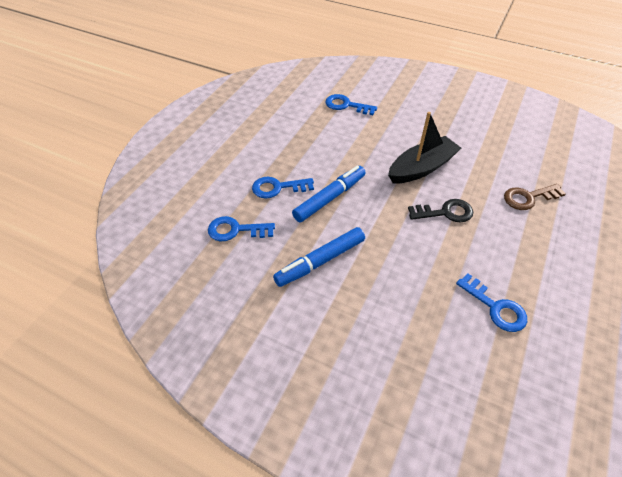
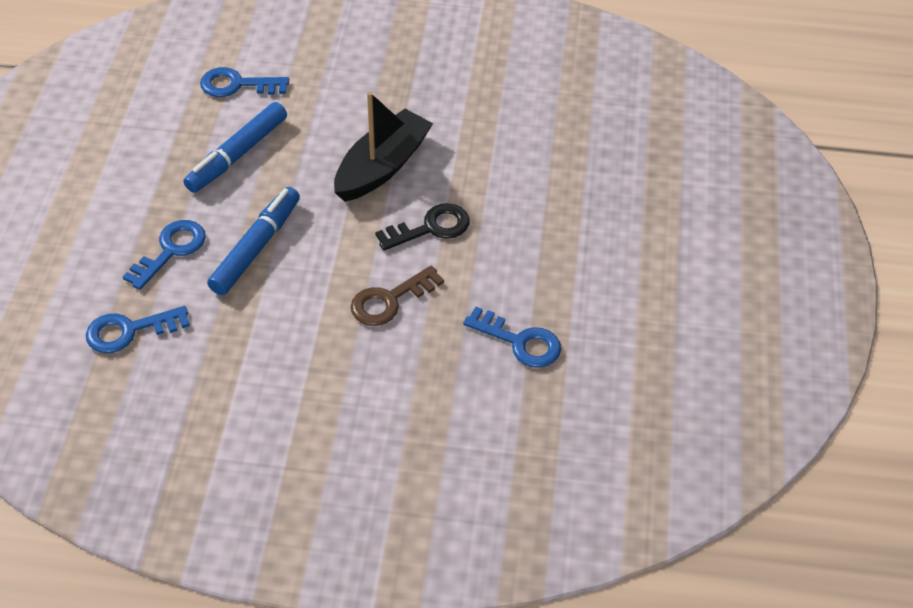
camera: 20 degrees left, 0 degrees up
(278, 188) = (171, 250): blue key -> blue key turned 150 degrees clockwise
(320, 261) = (270, 343): blue marker -> blue marker (237, 155)
(528, 197) = (543, 177): brown key -> brown key (390, 300)

